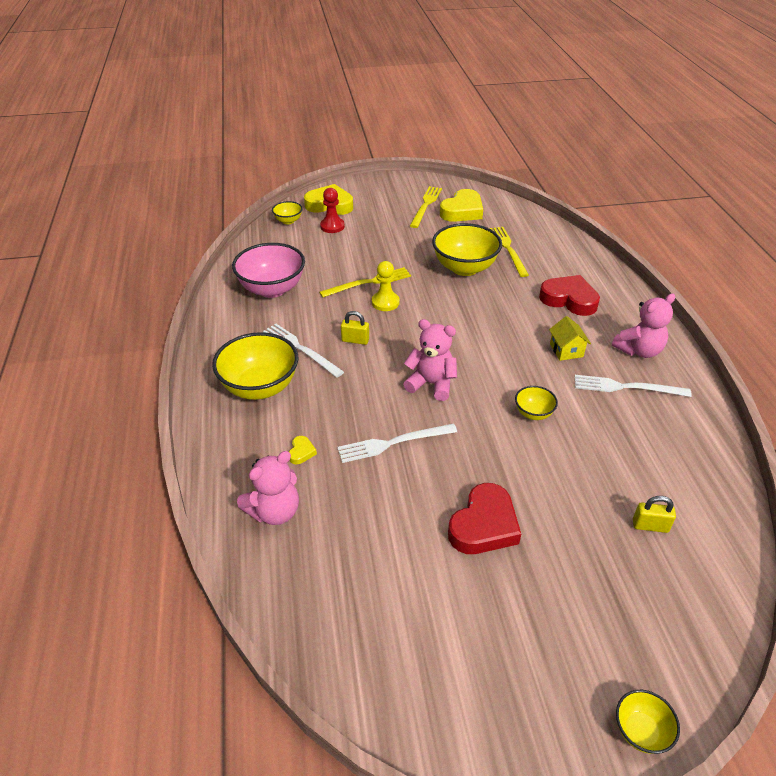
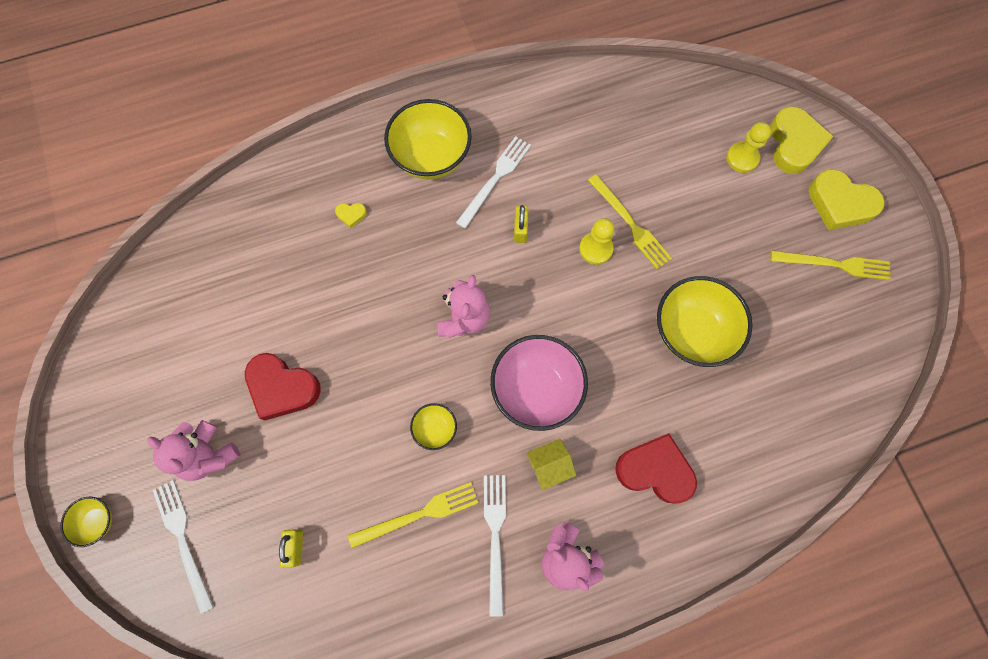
camera: 80 degrees right, 30 degrees up
(272, 289) = (592, 125): pink bowl -> pink bowl (536, 390)
(274, 511) = (281, 210): pink teddy bear -> pink teddy bear (208, 455)
(288, 221) = (739, 106): yellow bowl -> none
(332, 226) = (742, 158): red pawn -> yellow pawn
(393, 443) = (373, 293): white fork -> white fork (183, 540)
(462, 211) = (835, 315): yellow heart -> yellow heart (840, 203)
(508, 249) = (753, 385): yellow fork -> yellow fork (418, 514)
(569, 299) = (655, 470): red heart -> red heart turned 90 degrees counterclockwise

